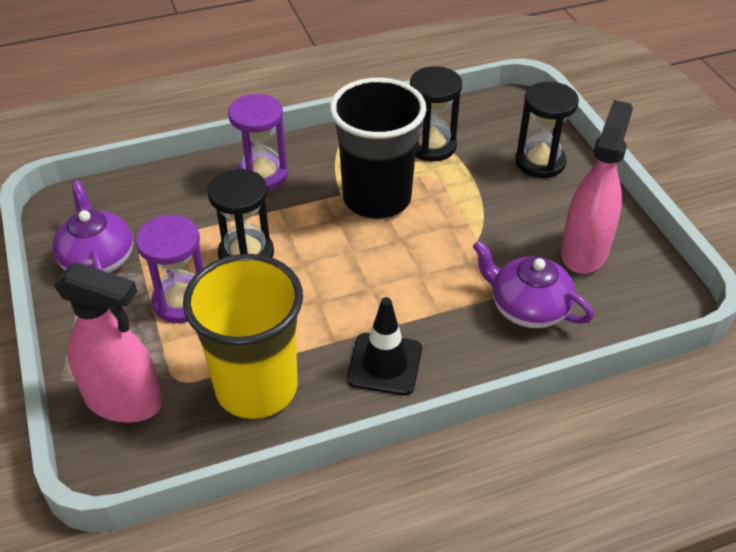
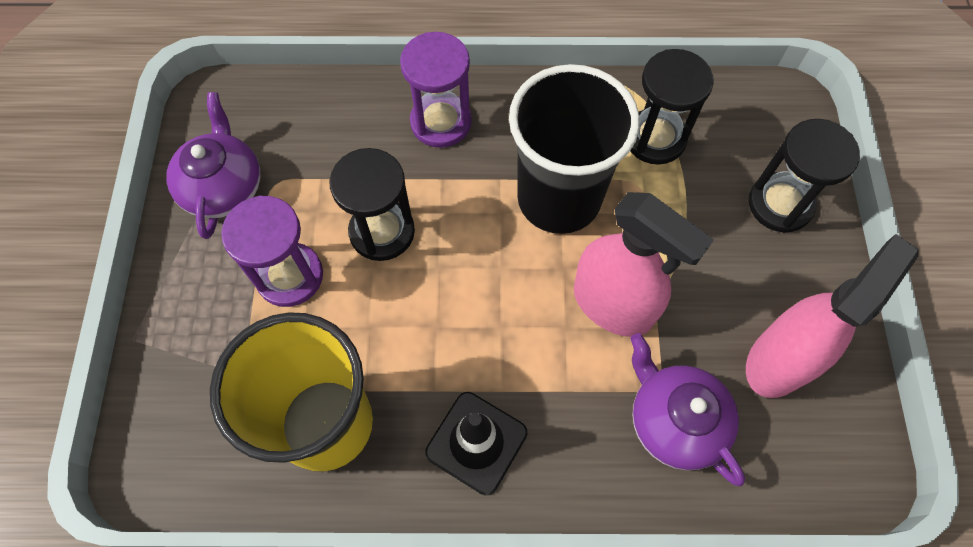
camera: 20 degrees right, 20 degrees up
(124, 401) = (185, 391): pink spray bottle -> pink spray bottle (613, 305)

